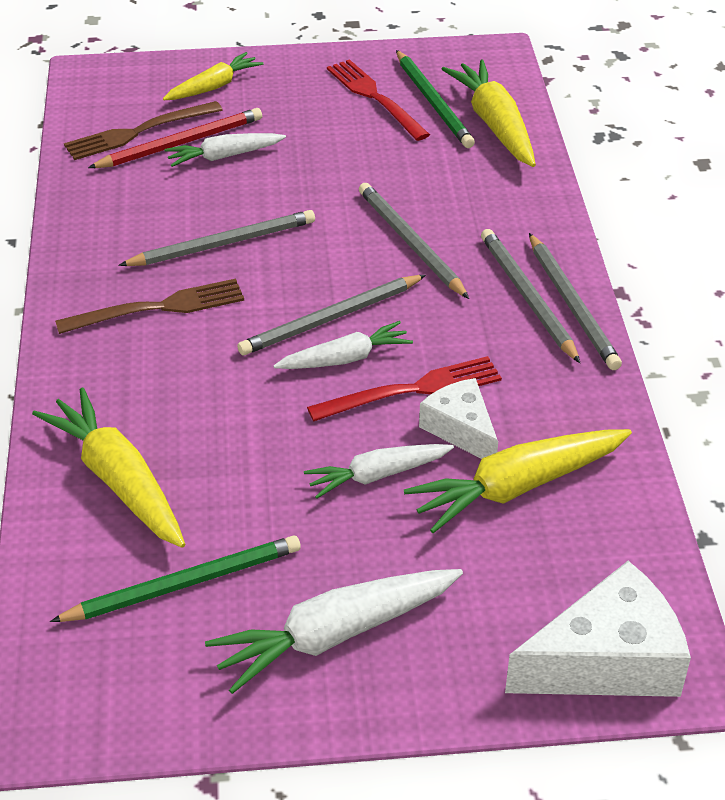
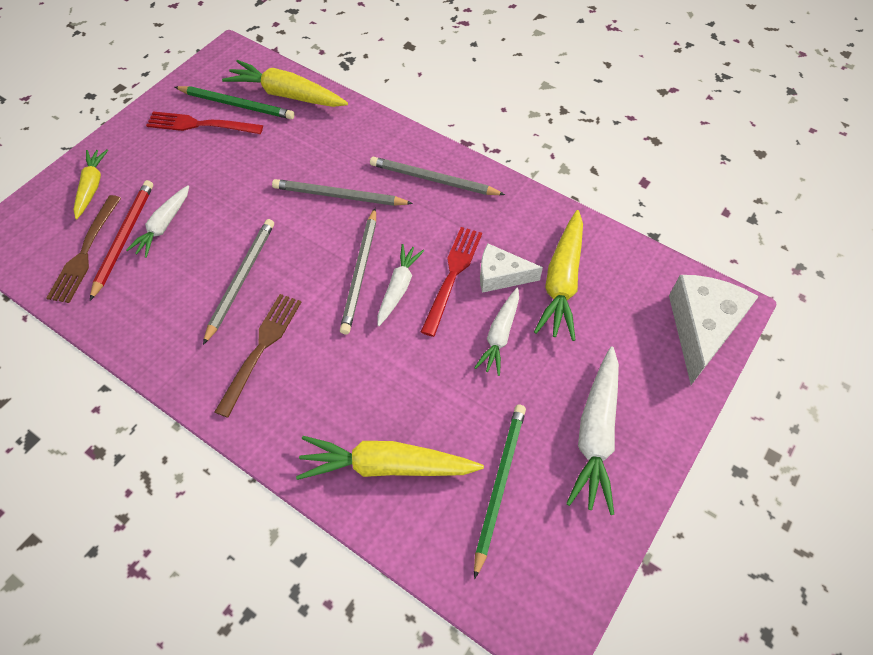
camera: 50 degrees left, 15 degrees up
(572, 304) = (457, 167): grey pencil -> none

